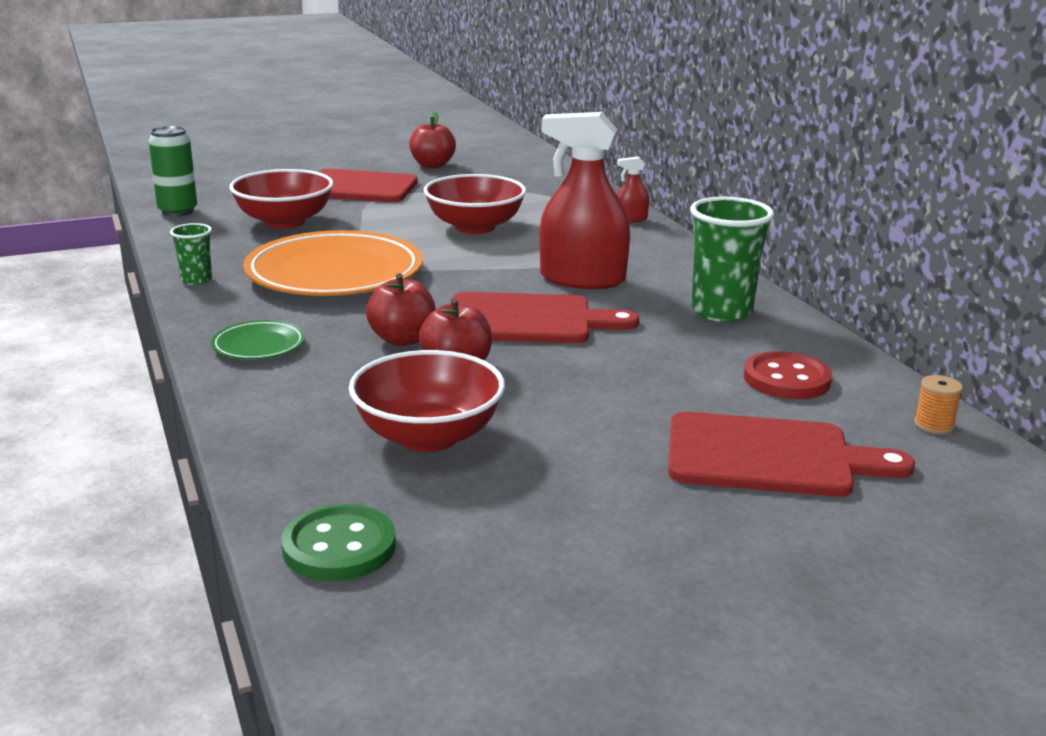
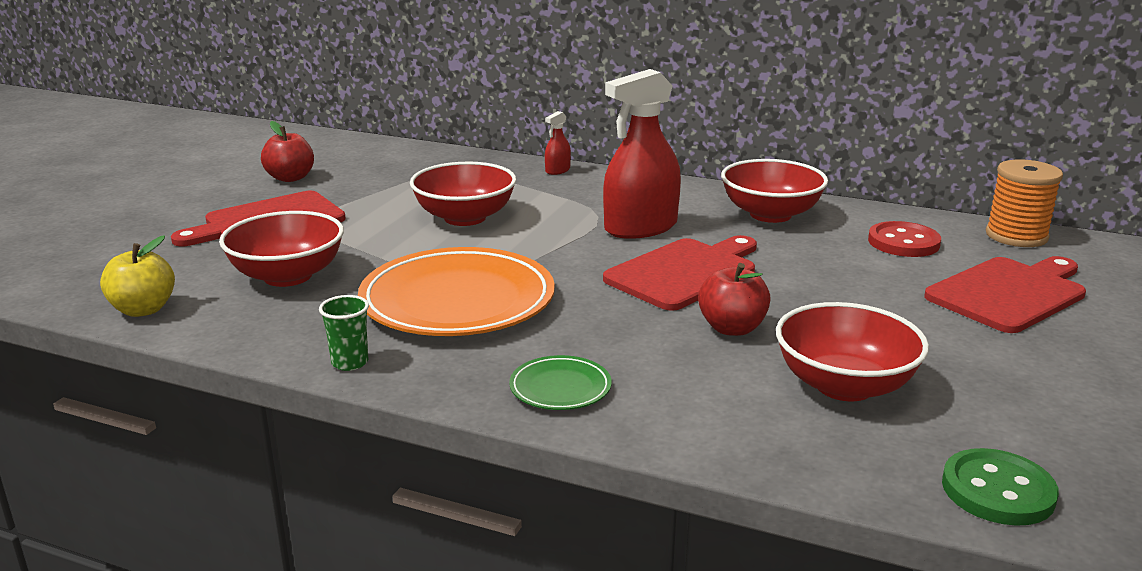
camera: 45 degrees left, 0 degrees up
(178, 211) = (143, 309): green can -> yellow apple
(403, 339) = (647, 327): red apple -> none
(721, 311) = (770, 214): green cup -> red bowl
(934, 425) = (1016, 236): orange spool -> orange spool, size x2.05

